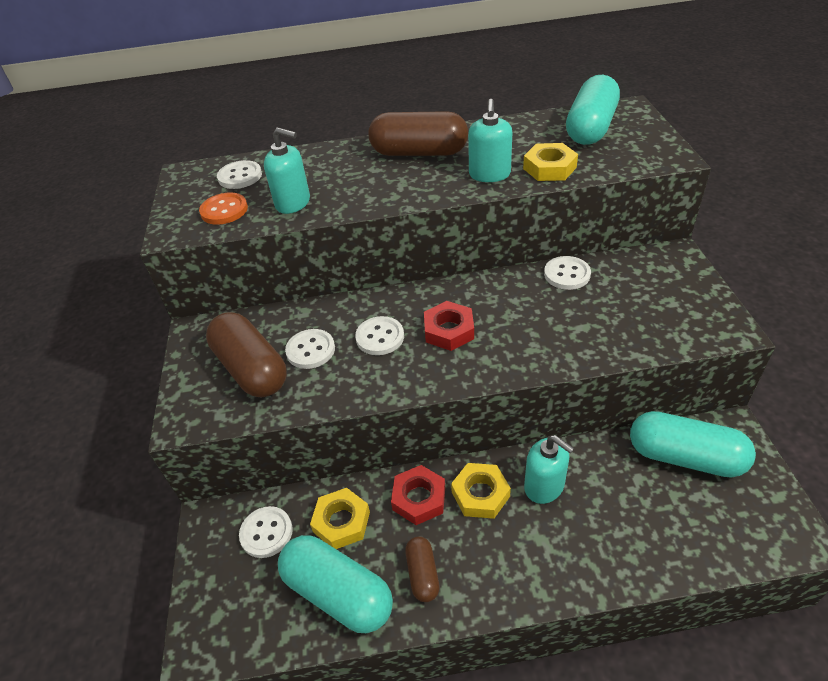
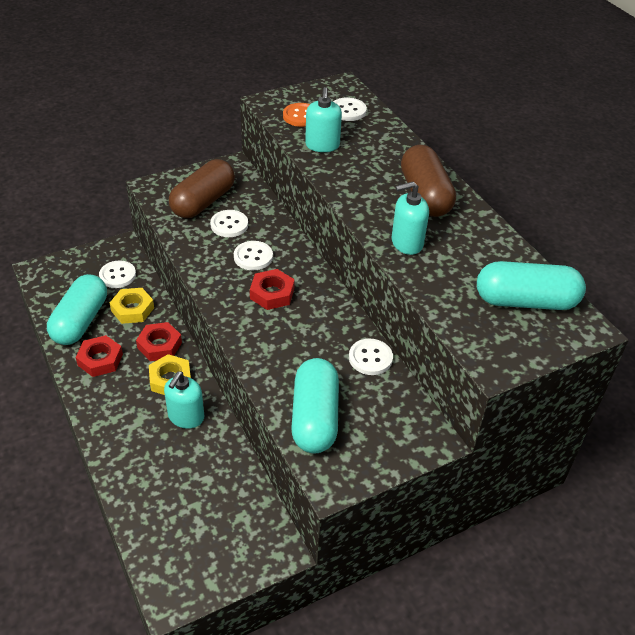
camera: 65 degrees right, 0 degrees up
(422, 574) = (100, 360): brown capsule -> red nut
(549, 168) = (434, 279): yellow nut -> none
(685, 457) = (238, 512): turquoise capsule -> turquoise capsule (314, 417)

